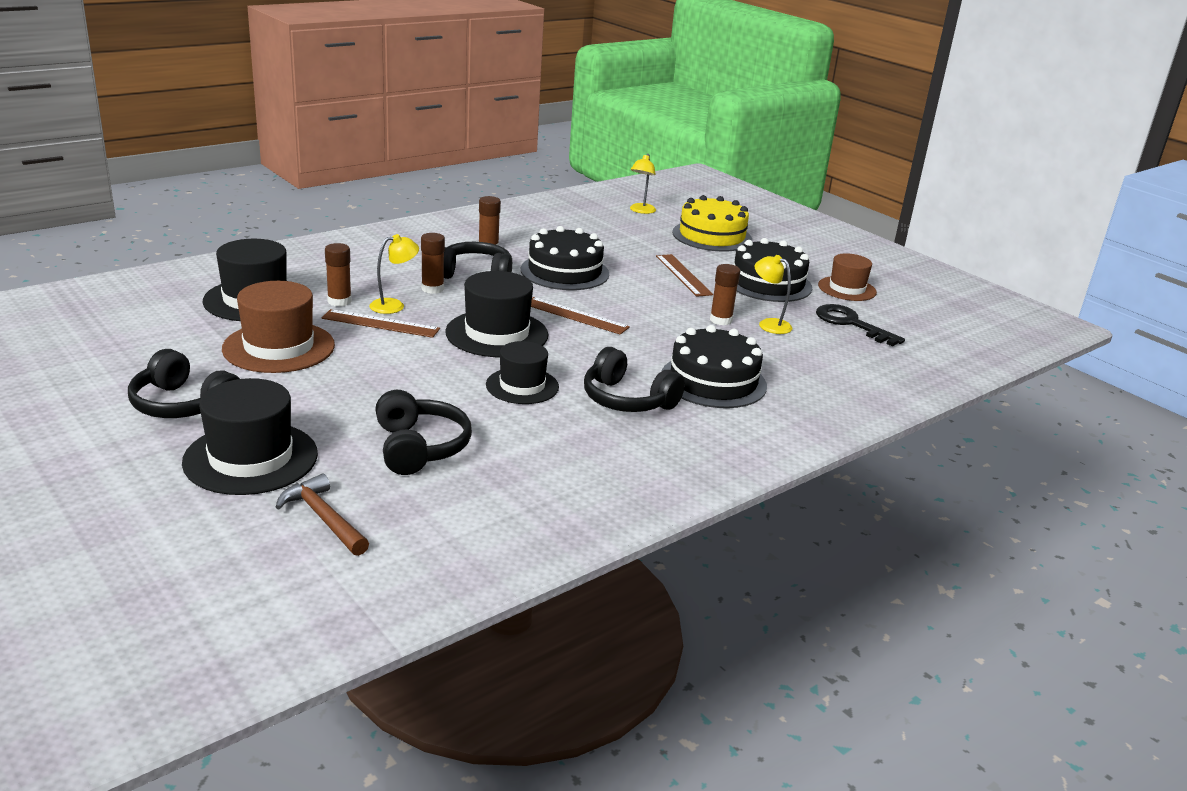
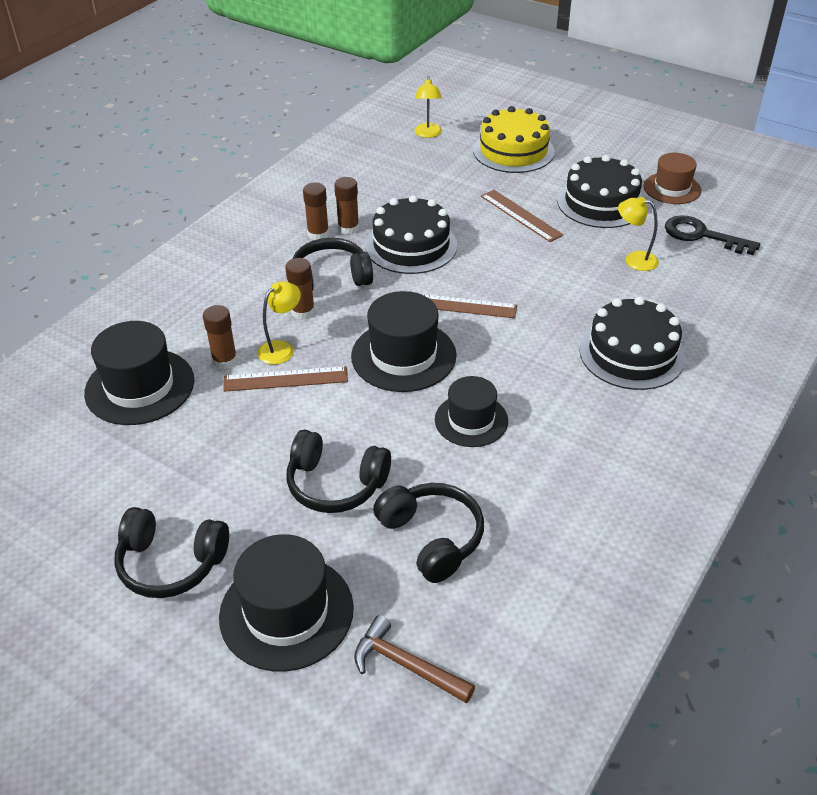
camera: 15 degrees left, 15 degrees up
(279, 347) = (209, 447): brown hat -> none
(627, 400) = (574, 405): black headphones -> black headphones (335, 484)
(720, 320) = (590, 268): brown glue stick -> brown glue stick (348, 228)

